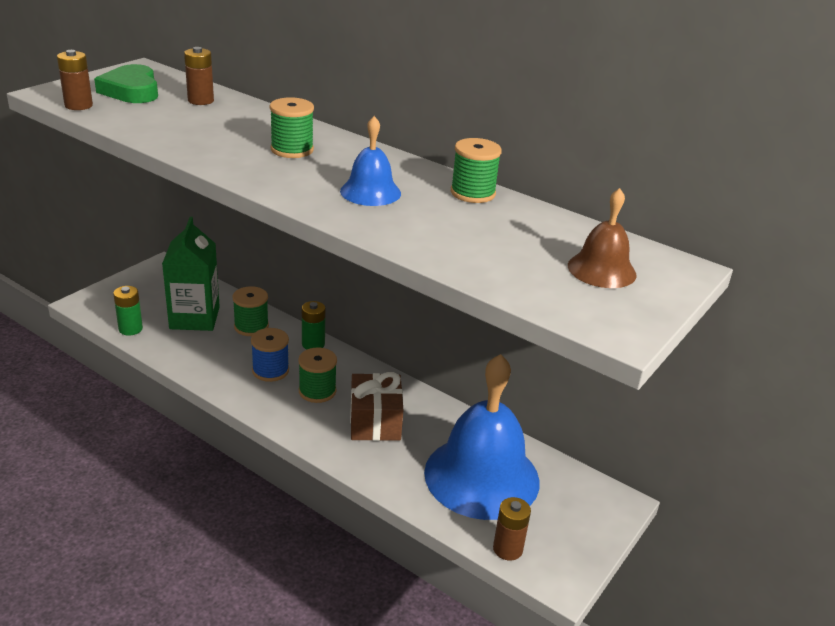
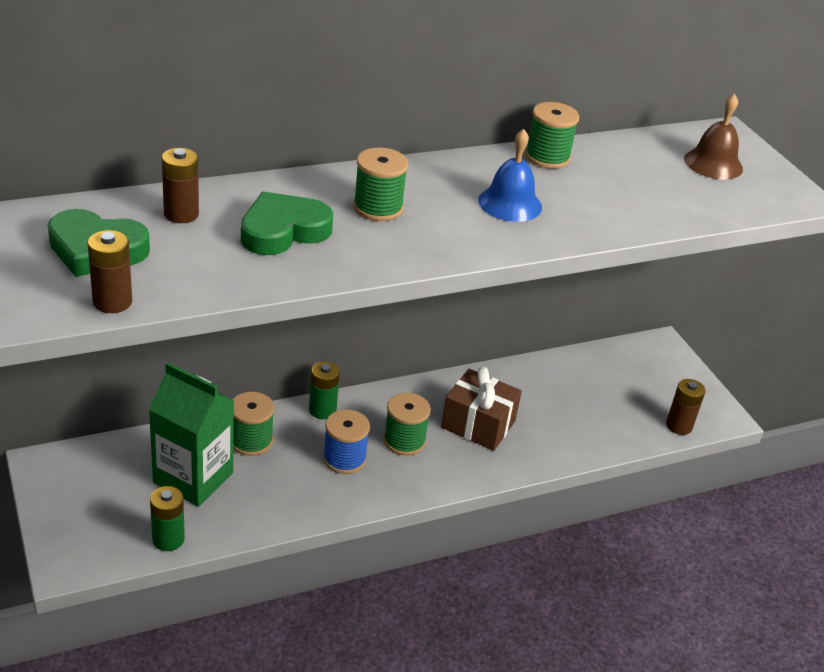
camera: 60 degrees left, 5 degrees up
(219, 129) = (283, 231): none -> green heart
(482, 476) = (590, 397): blue bell -> none

